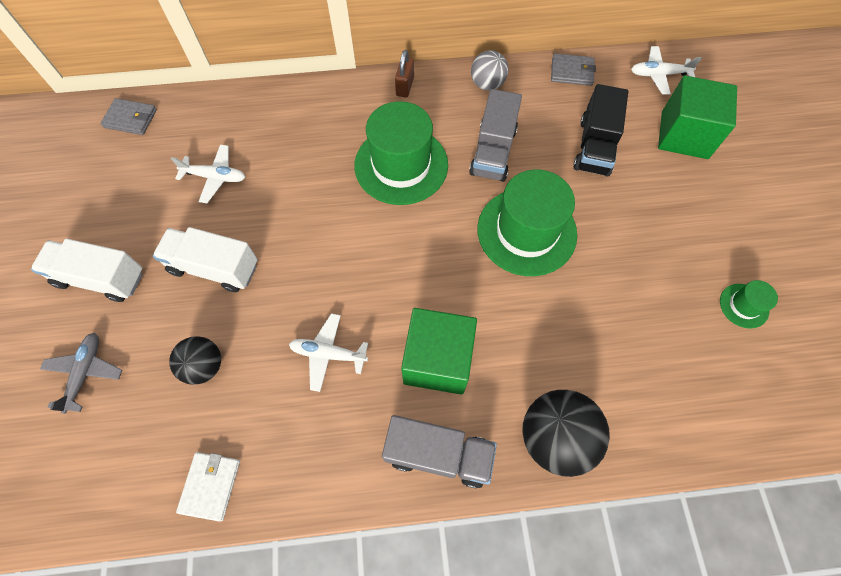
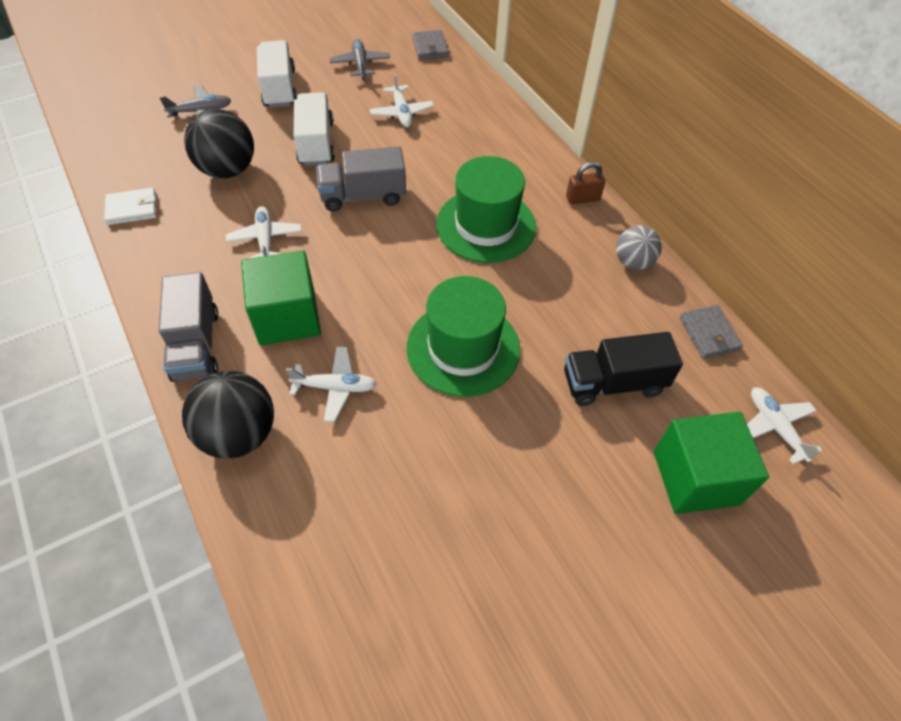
camera: 65 degrees right, 10 degrees down
(114, 188) = (360, 64): none -> grey plane
(204, 366) = (228, 170): black ball -> black ball, size x1.61
(493, 151) = (547, 292): grey truck -> grey truck (363, 196)
(532, 342) = (335, 387): none -> white plane
(744, 305) = (472, 599): green hat -> none

